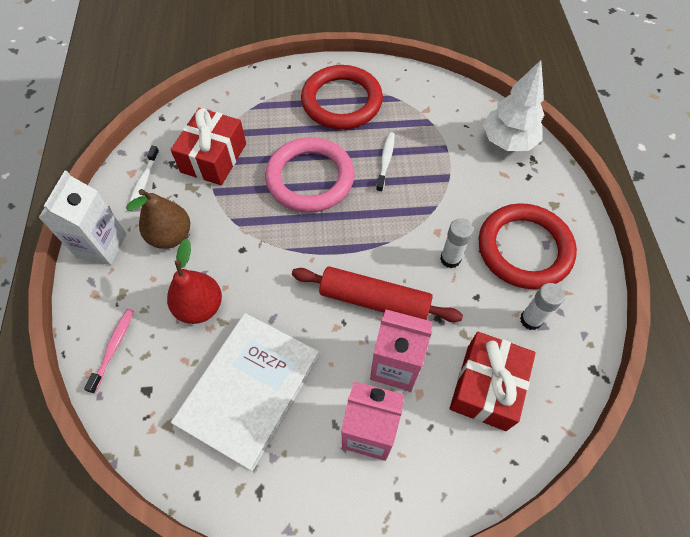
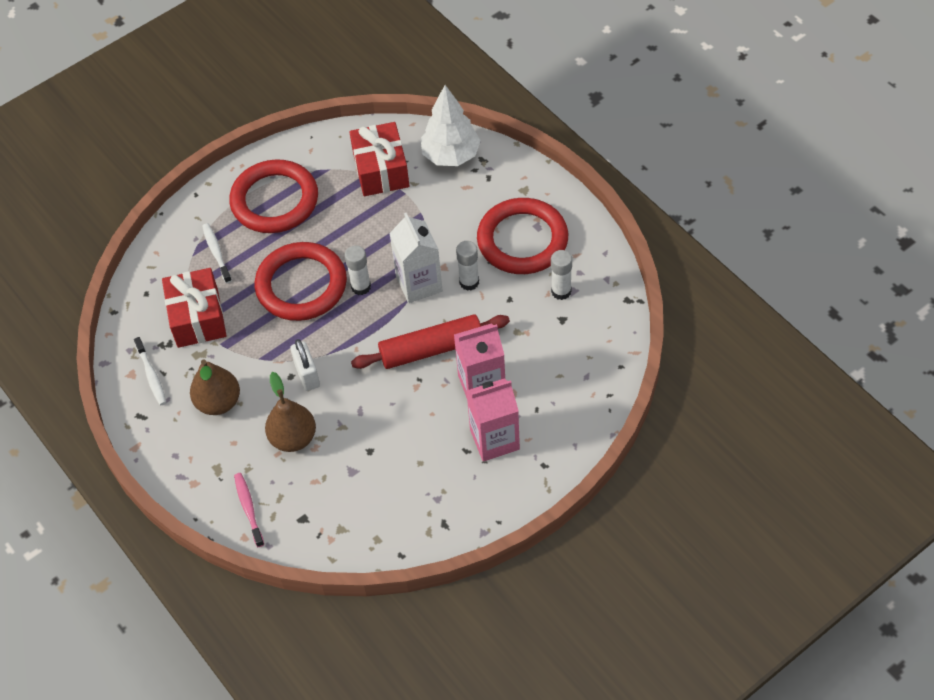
camera: 30 degrees left, 5 degrees down
(102, 245) = (163, 445): white carton -> white carton (419, 284)
(200, 307) = (293, 438): red pear -> brown pear
(249, 389) = (383, 468): white book -> none
(255, 257) = (307, 375): none -> white padlock
(310, 178) = (301, 285): pink ring -> red ring
(355, 208) = (361, 287): none -> white glue stick
(385, 161) = (357, 233): white toothbrush -> white toothbrush (216, 252)
(486, 387) = (559, 358): red gift -> red gift (381, 170)

